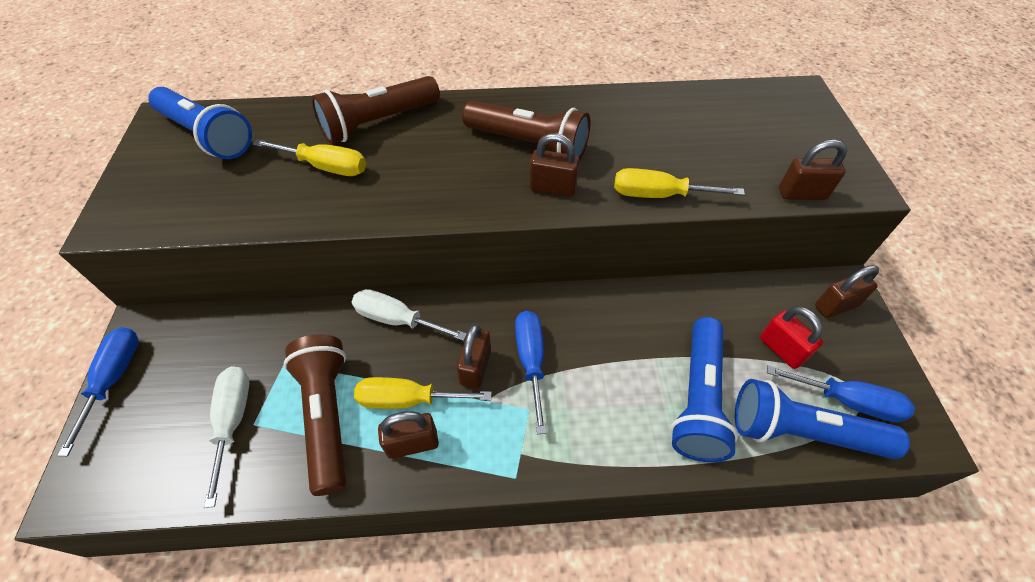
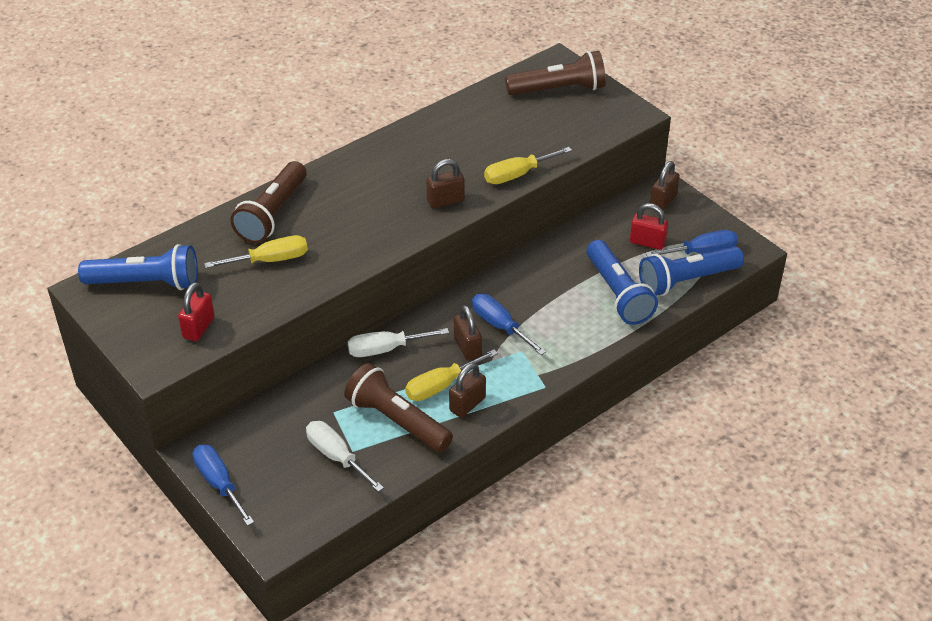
camera: 35 degrees left, 10 degrees down
(189, 203) = (198, 328): none -> red padlock
(528, 144) = (401, 180): brown flashlight -> brown flashlight (559, 89)
(802, 194) = (603, 135): brown padlock -> none

